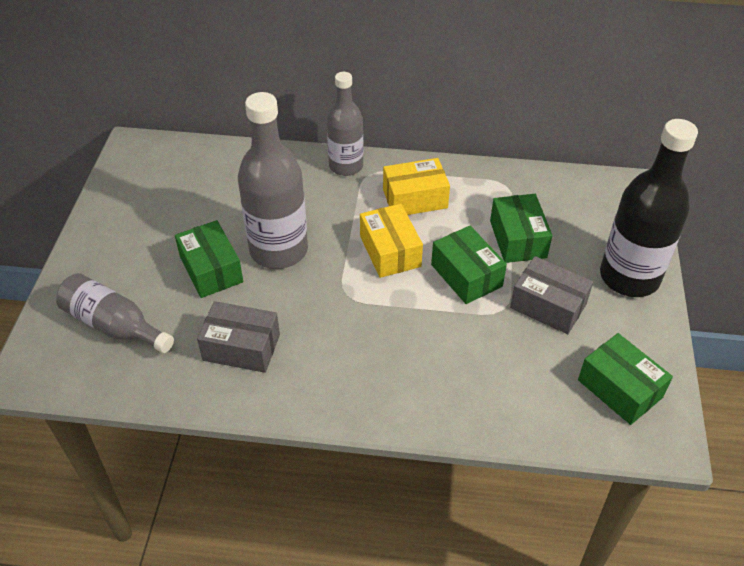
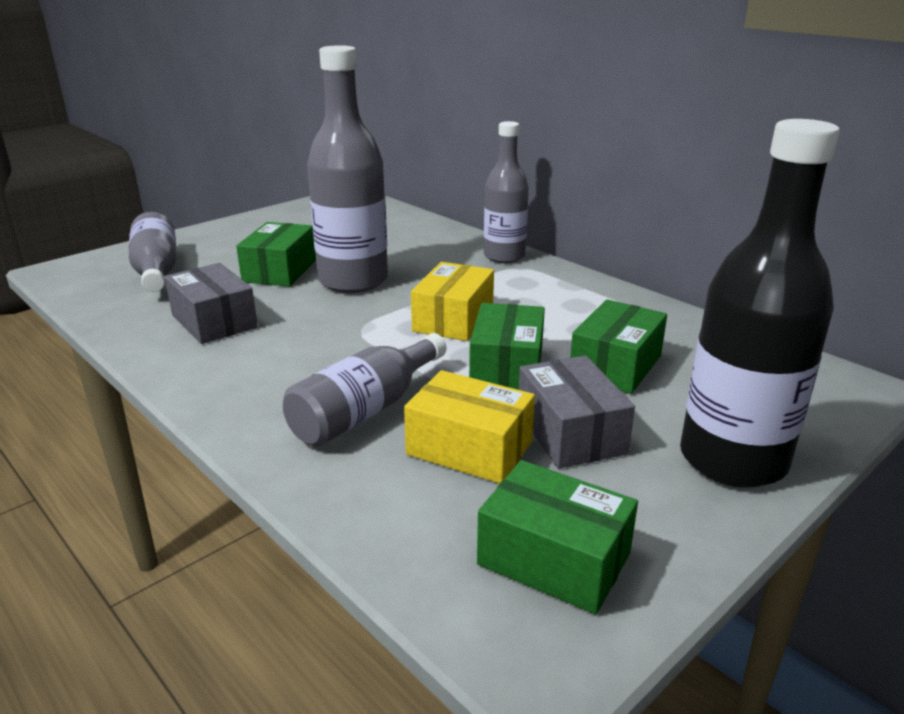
camera: 40 degrees right, 20 degrees down
(415, 199) = (539, 297): yellow box -> yellow box (469, 448)
(435, 358) = (366, 410): none -> grey bottle
(619, 389) = (553, 559): green box -> green box turned 60 degrees counterclockwise

